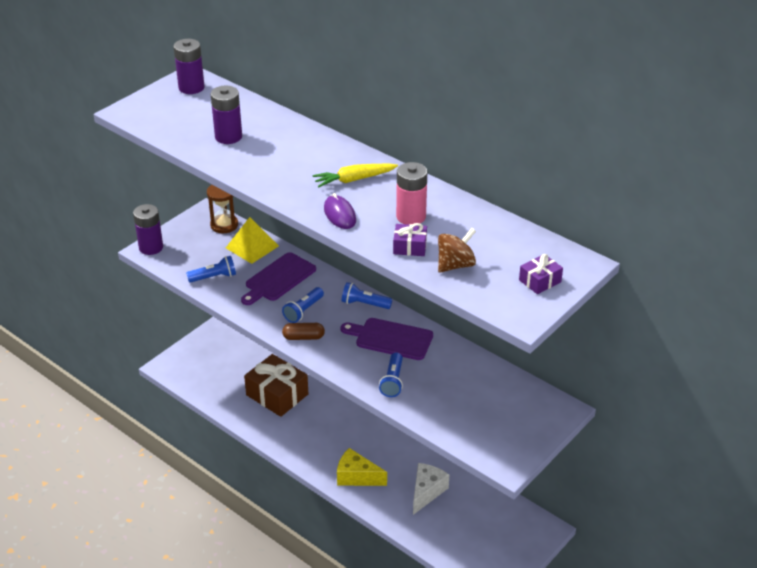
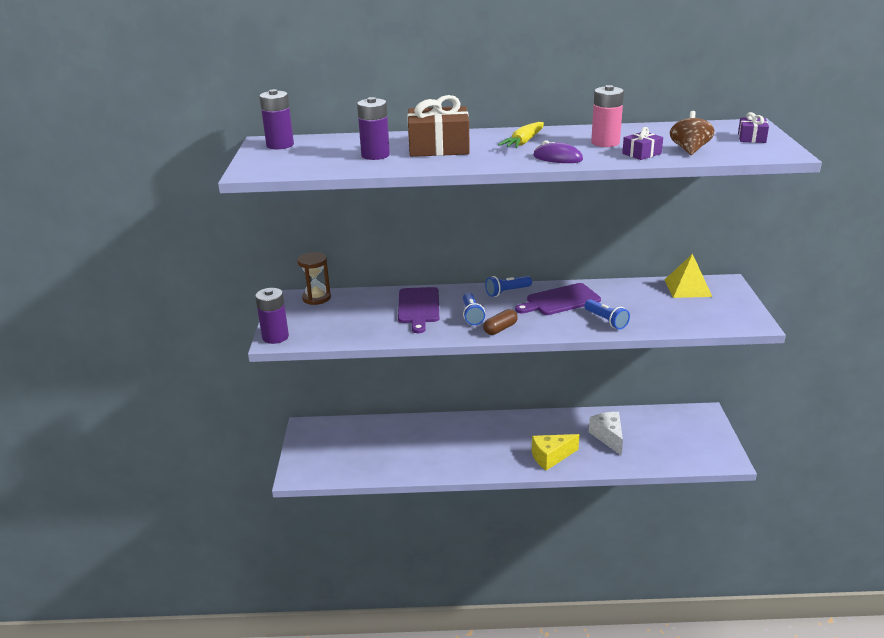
camera: 40 degrees left, 10 degrees down
(214, 277) = (365, 329): blue flashlight -> none
(252, 247) = (363, 300): yellow pyramid -> yellow pyramid (687, 288)
(277, 395) = (416, 442): brown gift -> brown gift (439, 147)

